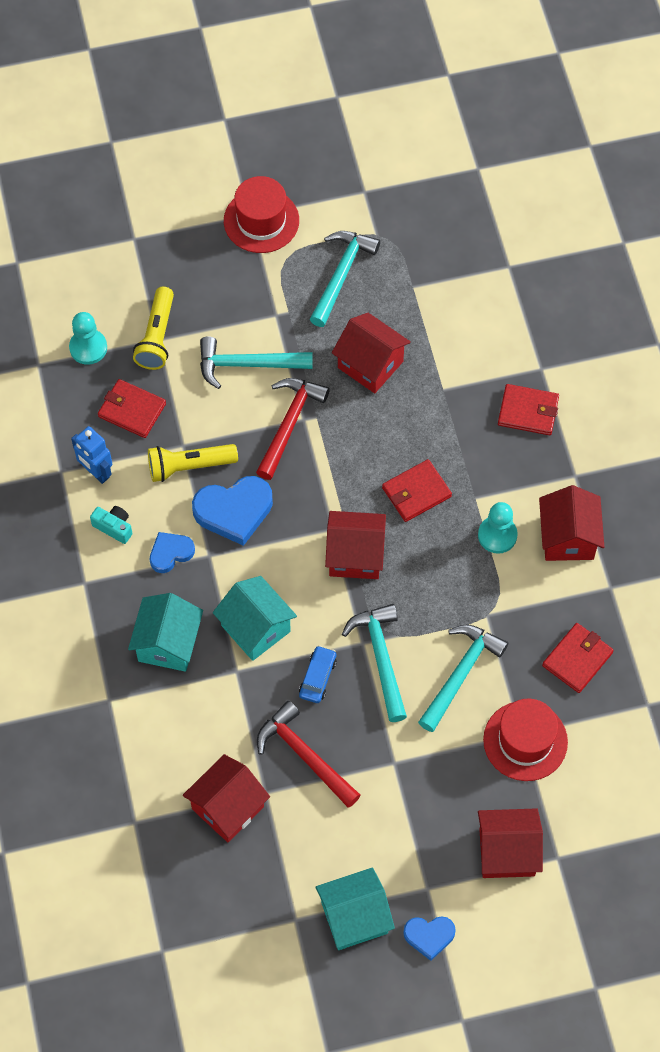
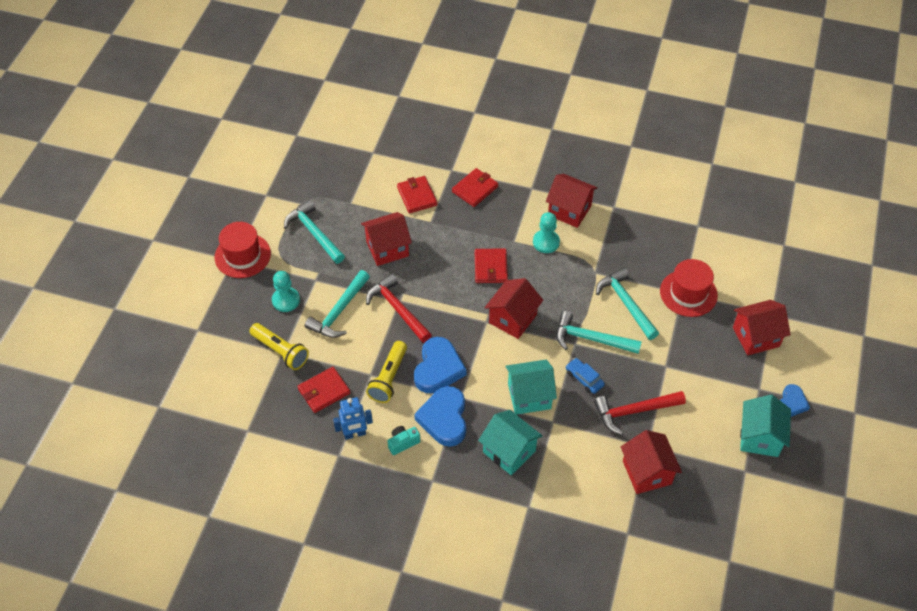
camera: 60 degrees left, 10 degrees down
(88, 348) = (258, 394): turquoise pawn -> turquoise pawn (286, 300)
(170, 553) = (444, 418): blue heart -> blue heart, size x1.71
(507, 852) = (756, 337): red house -> red house turned 45 degrees clockwise
(577, 659) = (650, 243): red wallet -> red wallet (417, 196)

